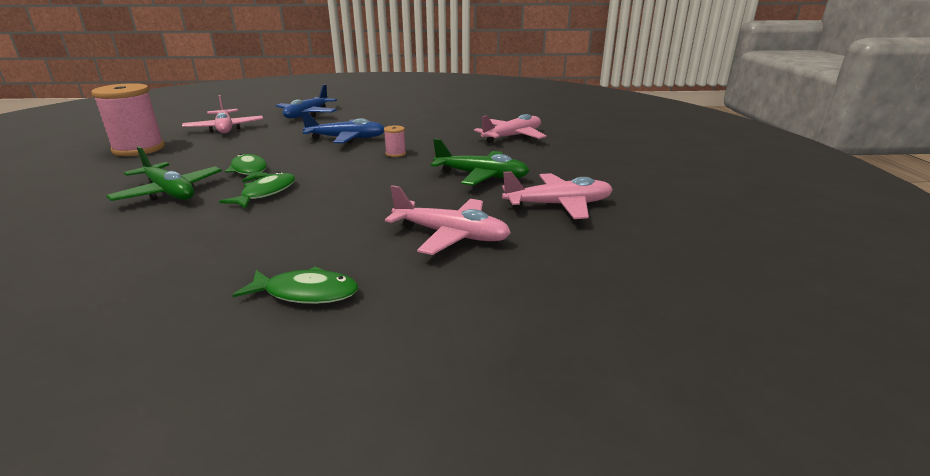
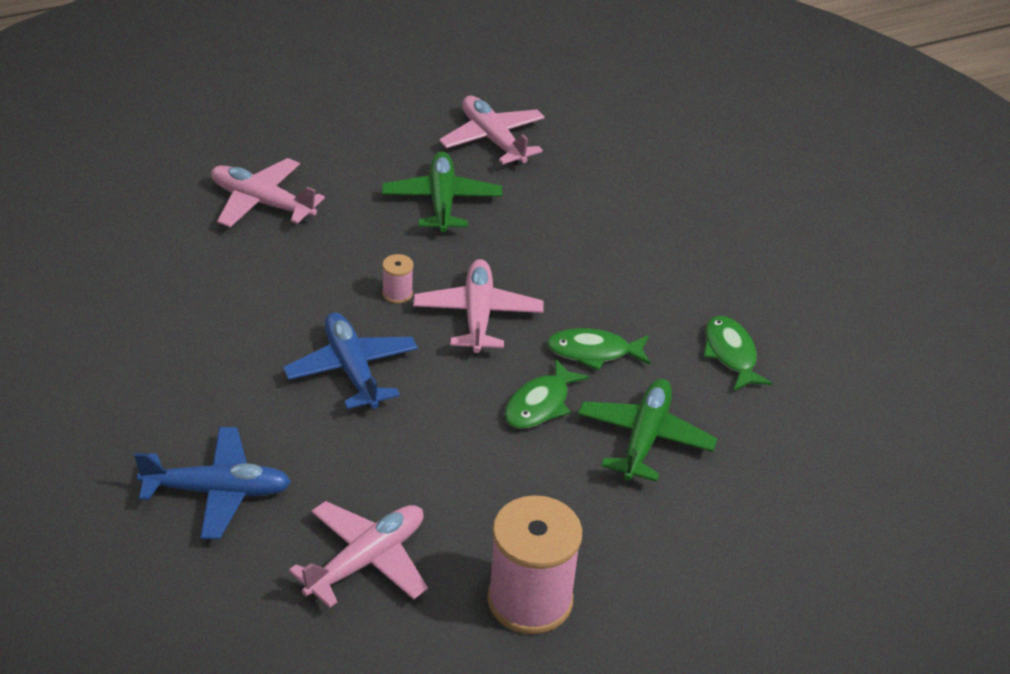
camera: 115 degrees left, 15 degrees up
(306, 293) = (738, 239): green fish -> green fish (731, 354)
(451, 235) = (600, 191): pink plane -> pink plane (477, 315)

